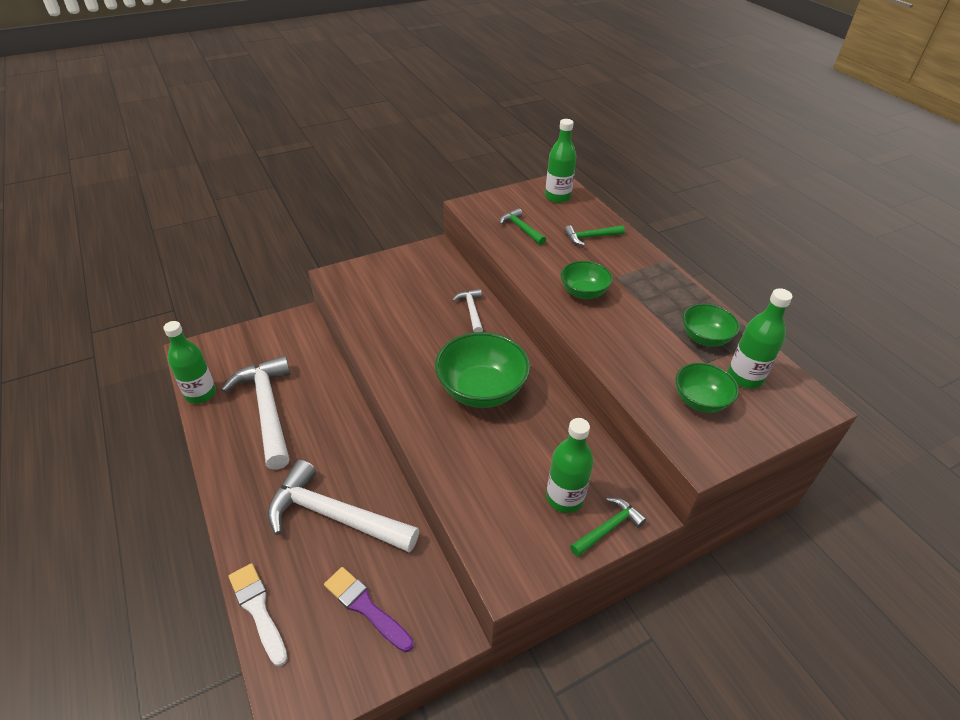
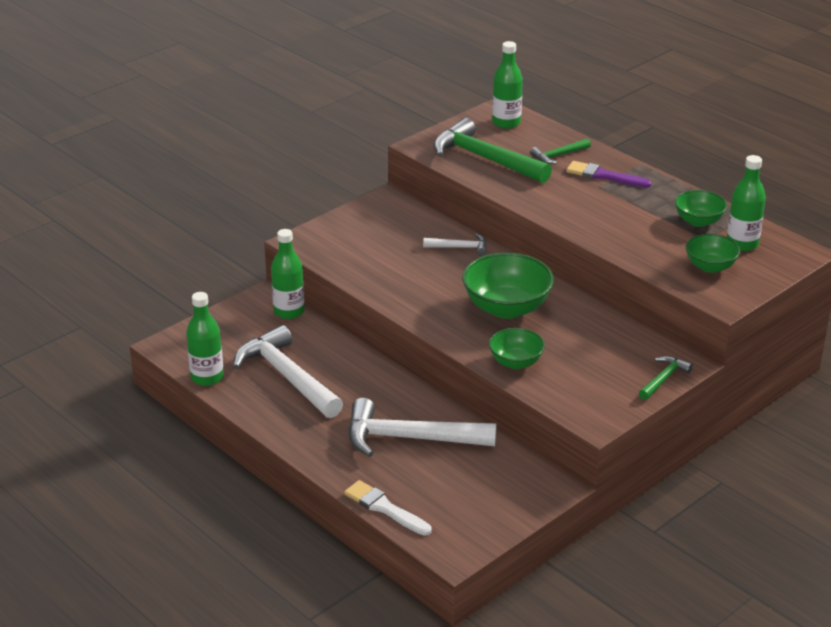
camera: 15 degrees left, 10 degrees down
(366, 607) = (477, 488): purple brush -> purple brush (604, 176)
(471, 311) = (460, 247): white hammer -> white hammer turned 120 degrees clockwise
(521, 228) = (485, 159): green hammer -> green hammer, size x2.07
(564, 498) = (619, 367): green bottle -> green bottle (289, 311)
(583, 292) = (574, 204): green bowl -> green bowl (516, 362)

